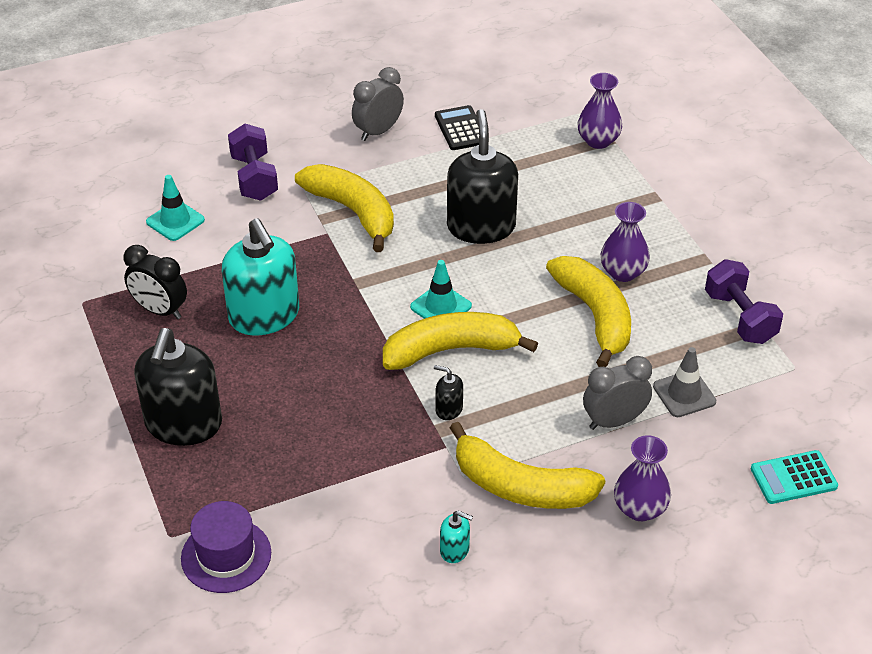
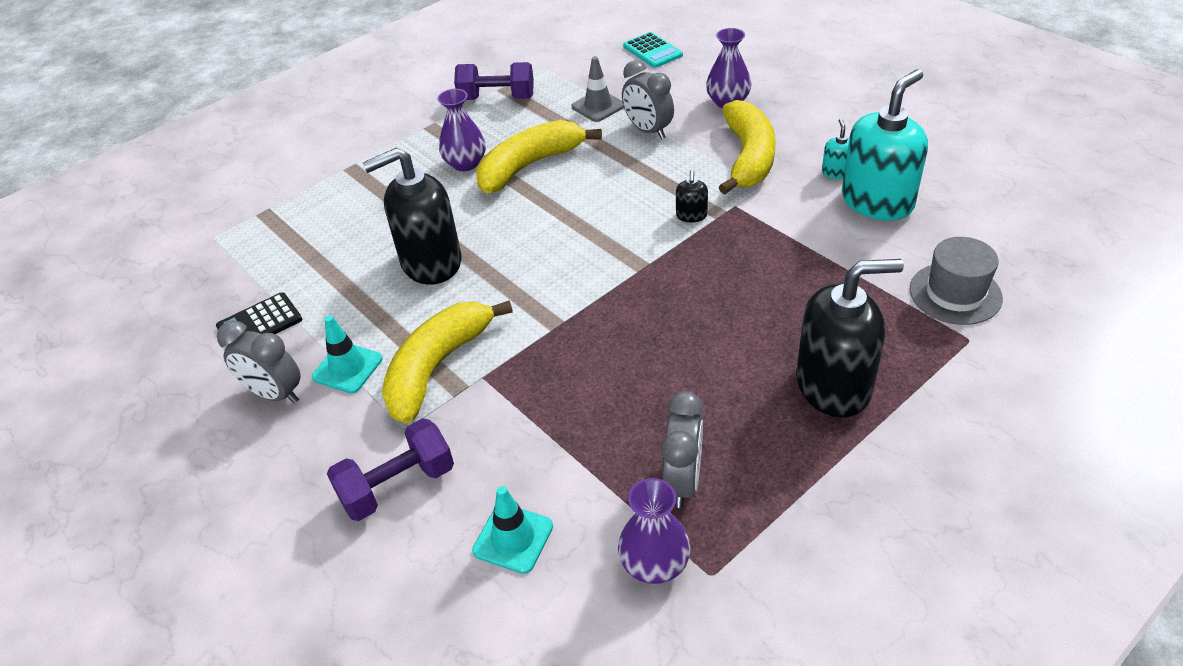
camera: 105 degrees left, 0 degrees up
(160, 310) = (682, 481): black clock -> grey clock
(226, 555) = (955, 293): purple hat -> grey hat
(264, 316) = (642, 381): turquoise soap dispenser -> turquoise soap dispenser (877, 202)
(441, 306) = (562, 256): turquoise traffic cone -> turquoise traffic cone (347, 368)
(451, 350) = (617, 234): yellow banana -> none
(598, 140) = (267, 220): purple vase -> purple vase (654, 564)
(739, 317) = (497, 98): purple dumbbell -> purple dumbbell turned 45 degrees clockwise

